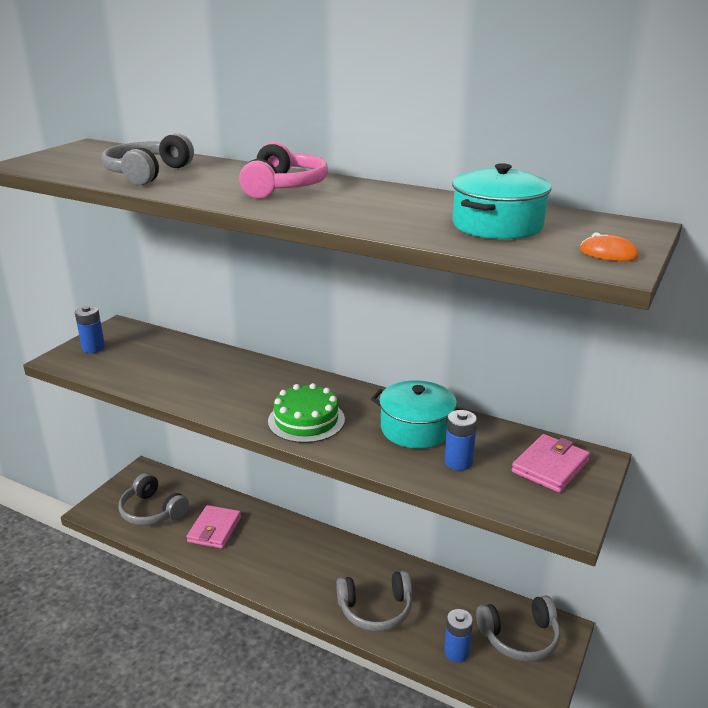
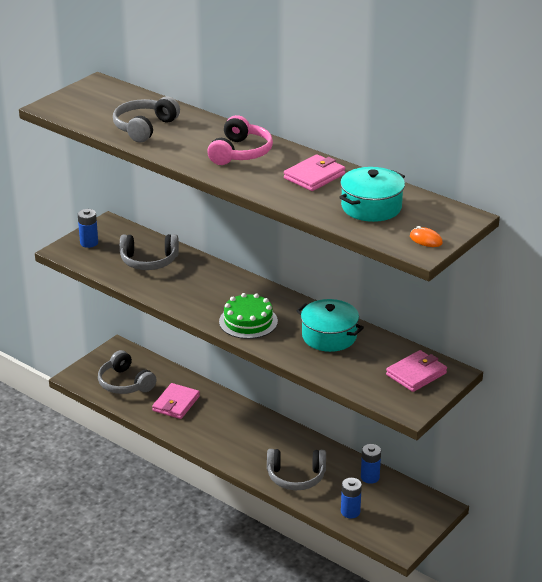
camera: 10 degrees right, 5 degrees up
(396, 201) = (314, 176): none -> pink wallet
(458, 462) = (350, 364): blue battery -> blue battery (370, 477)
(519, 637) = (403, 508): grey headphones -> grey headphones (149, 261)

